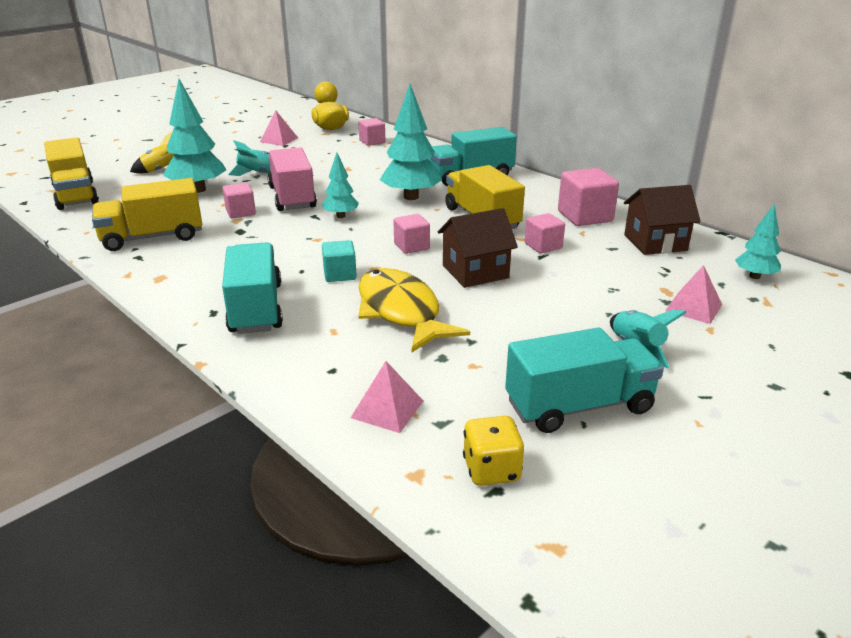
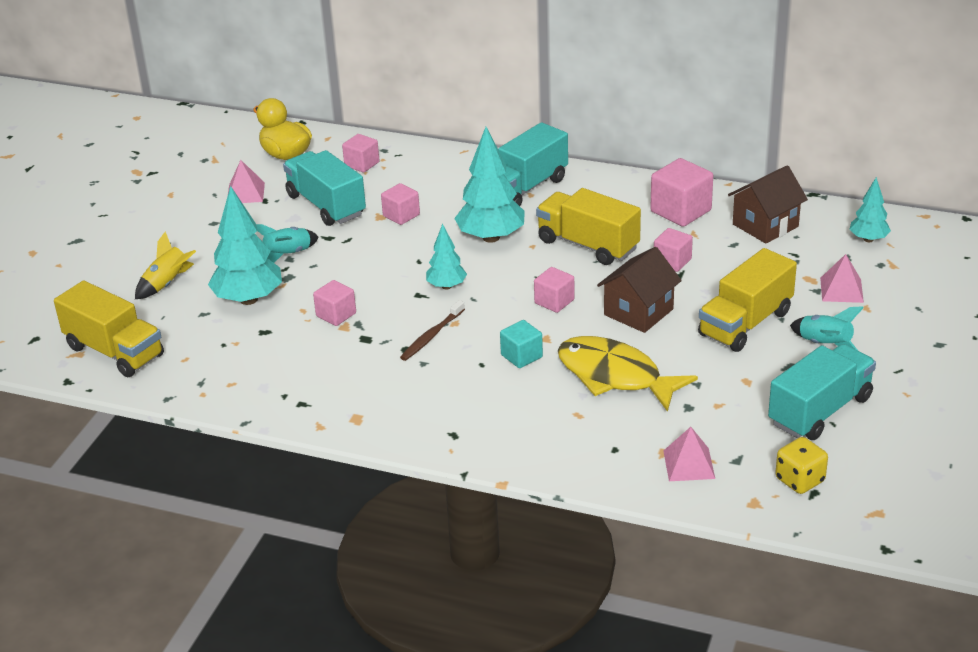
camera: 25 degrees left, 5 degrees up
(153, 237) = (285, 376): yellow truck -> yellow truck (745, 323)
(256, 308) = (487, 417): turquoise truck -> turquoise truck (326, 205)
(288, 242) = (431, 336): none -> brown toothbrush
(292, 197) = (367, 277): pink truck -> none
(362, 171) = (401, 215): none -> pink cube

